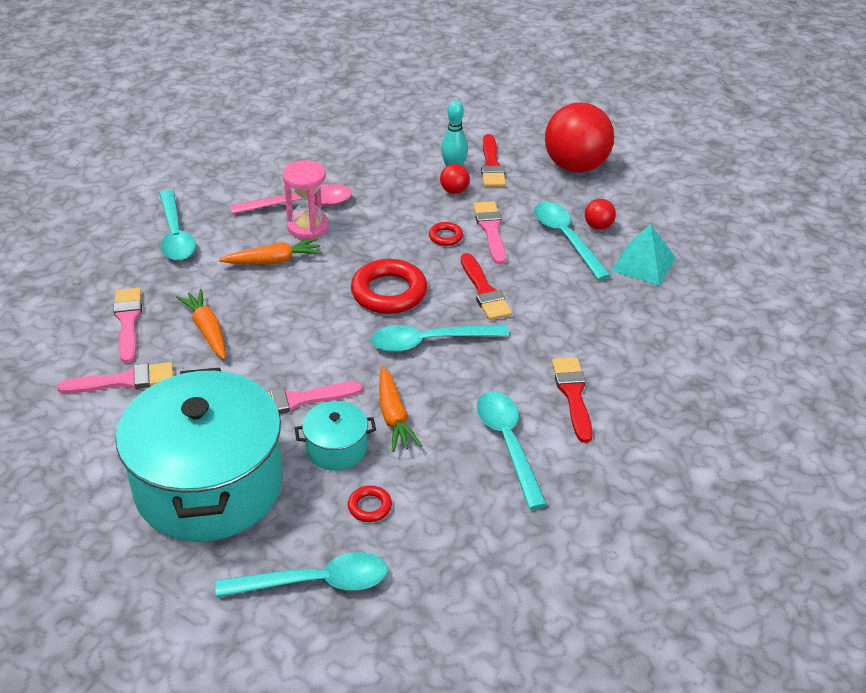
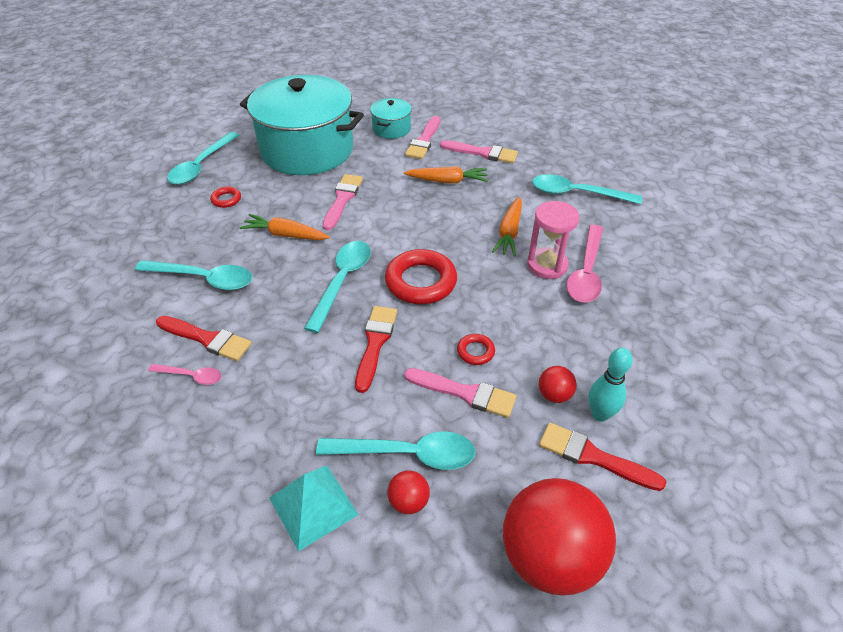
camera: 120 degrees right, 5 degrees up
(336, 448) = (284, 202): turquoise pot -> turquoise pot (391, 129)
(484, 291) = (375, 343): red brush -> red brush turned 90 degrees clockwise
(616, 381) = (191, 376): none -> pink spoon

